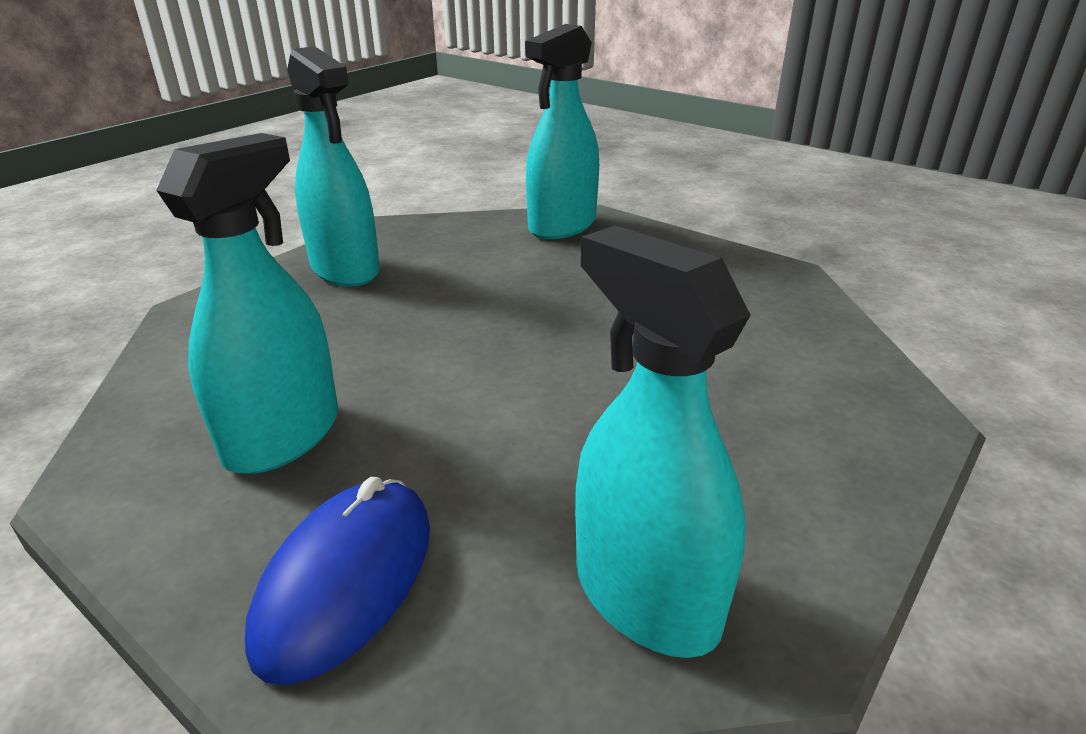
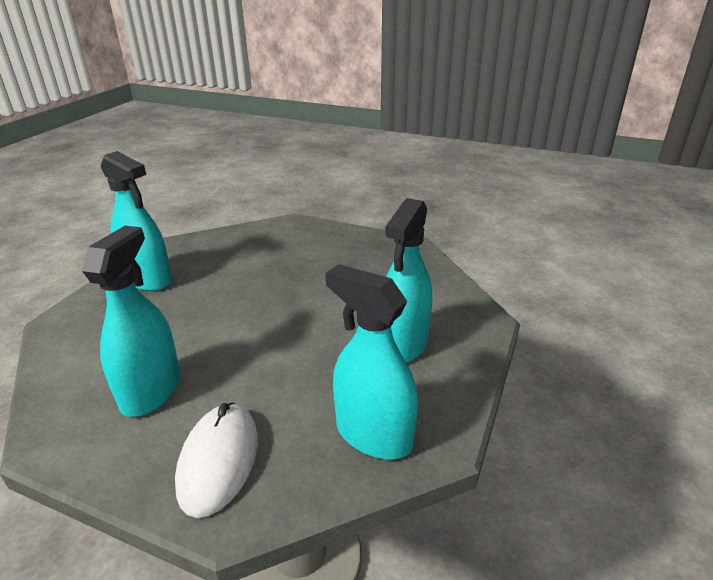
camera: 15 degrees left, 0 degrees up
(346, 580) = (219, 460): blue mouse -> white mouse
(562, 225) = (276, 231): turquoise spray bottle -> turquoise spray bottle (403, 344)

